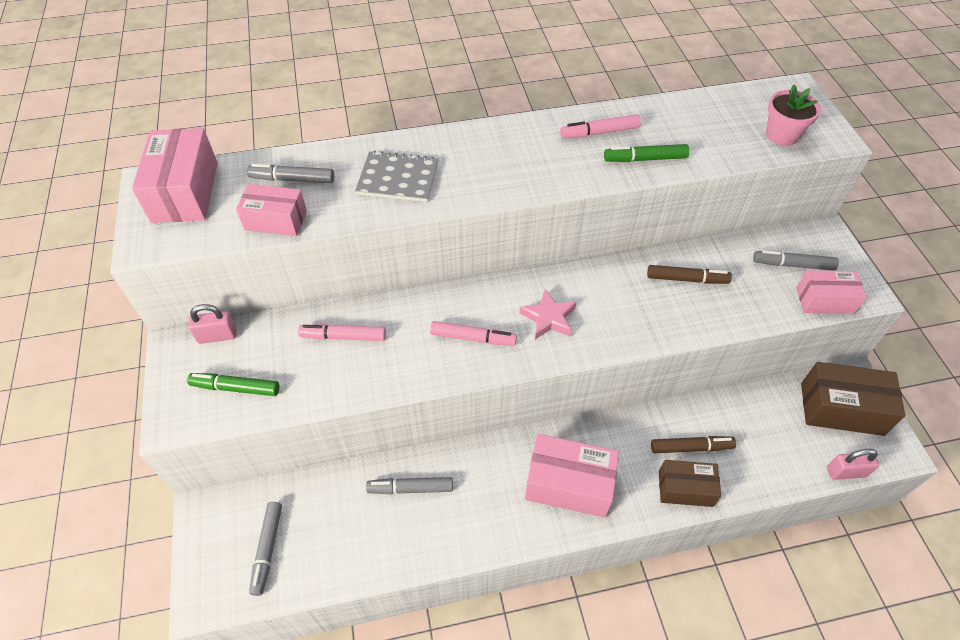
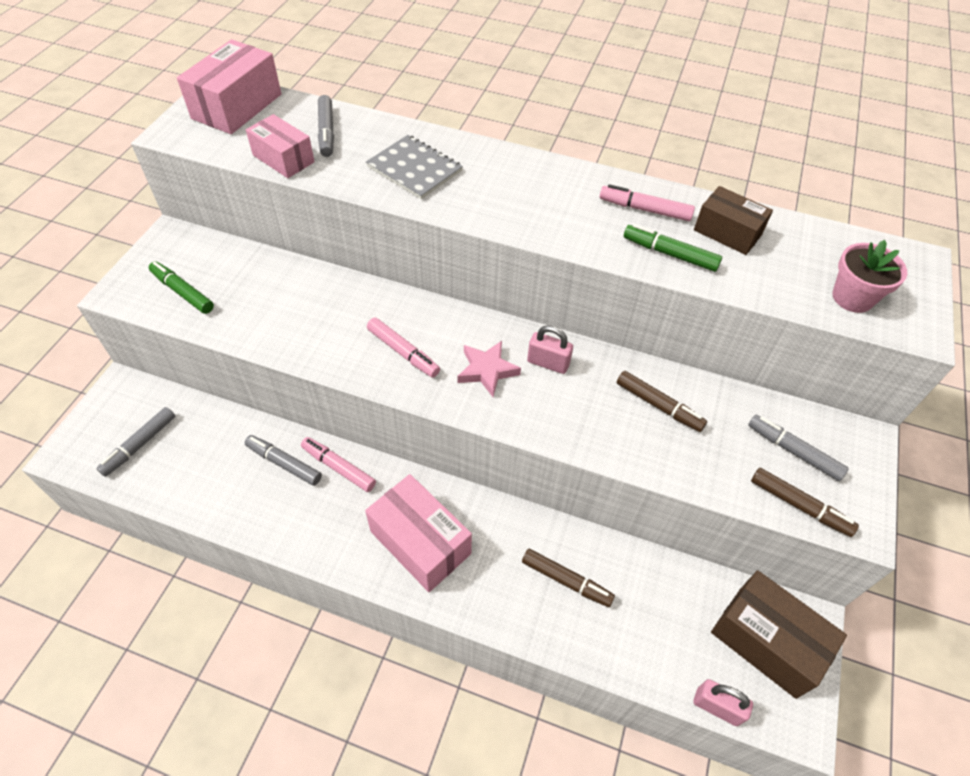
camera: 30 degrees right, 0 degrees up
(217, 336) = (204, 245): pink padlock -> pink padlock (548, 363)
(292, 179) = (327, 132): grey marker -> grey marker turned 135 degrees counterclockwise
(343, 337) = (297, 295): pink marker -> pink marker (338, 467)
(685, 489) = (528, 615): brown box -> brown box (727, 232)
(824, 300) = (799, 506): pink box -> brown marker

